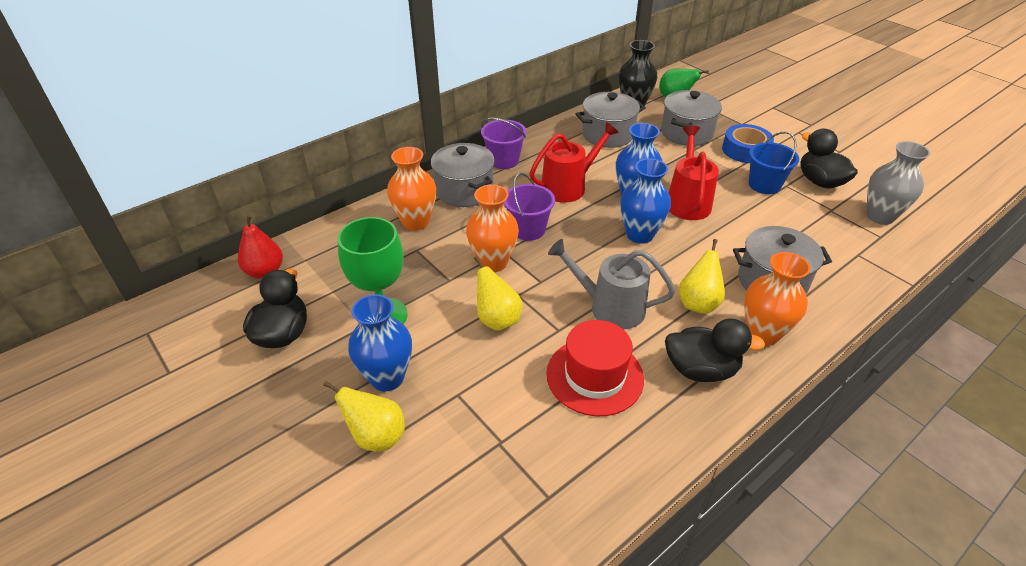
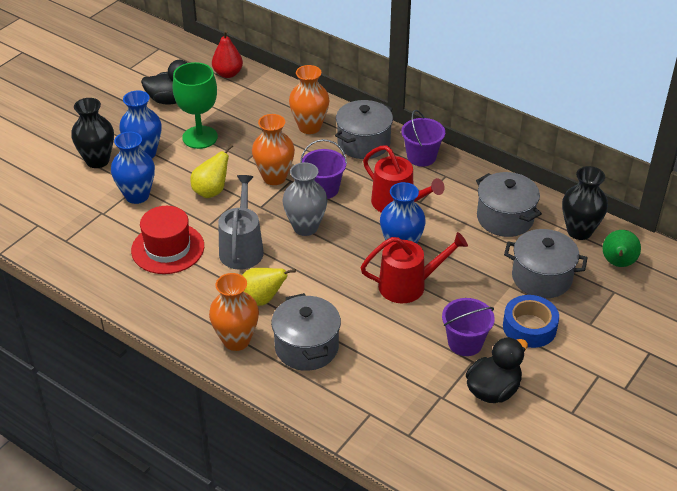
camera: 75 degrees right, 0 degrees up
(376, 436) = (97, 161): yellow pear -> black vase
(639, 235) = (342, 257): blue vase -> blue vase (137, 195)
(701, 369) = (187, 304): black duck -> none
(764, 185) = (465, 343): blue bucket -> purple bucket
(880, 216) = (446, 438): grey vase -> grey vase (305, 227)

